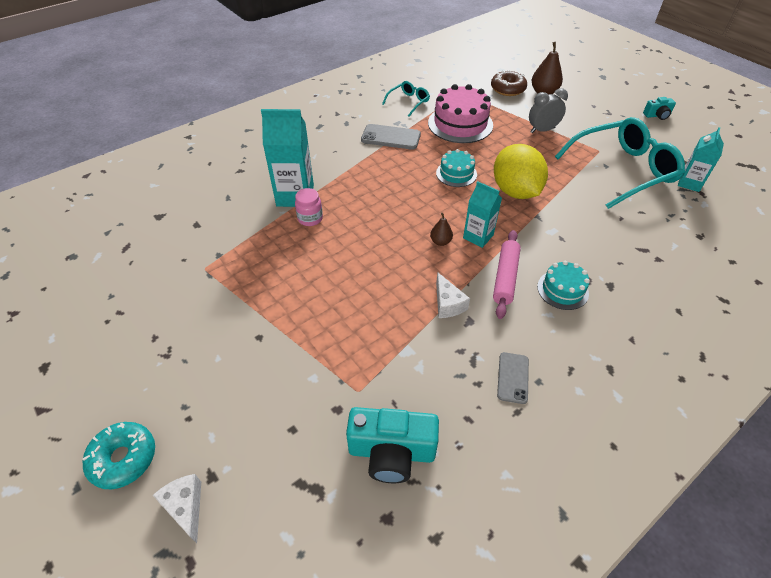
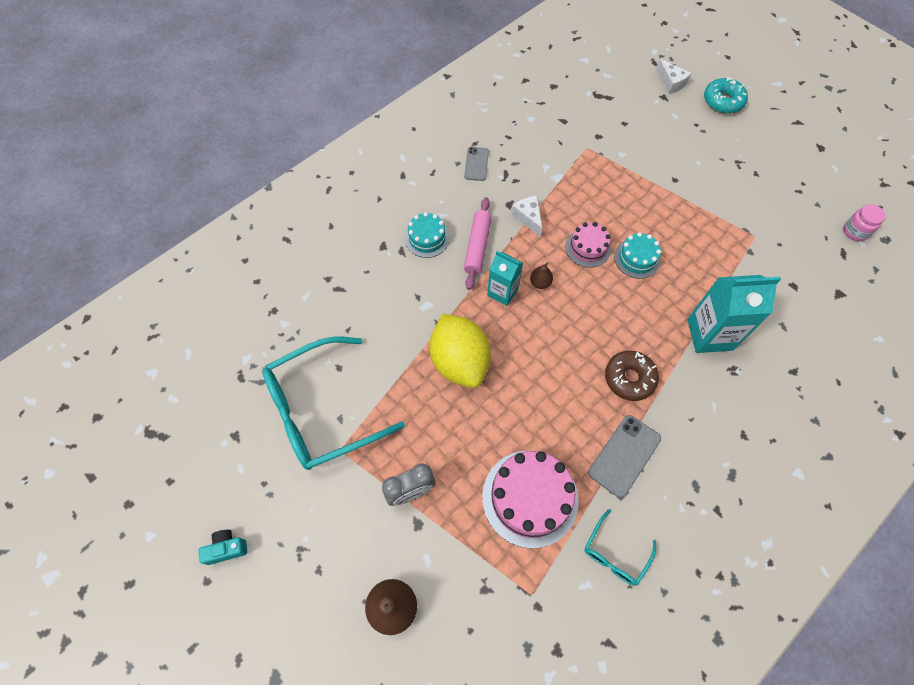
camera: 175 degrees right, 15 degrees up
(310, 218) = (680, 302): pink jar -> pink jar (855, 231)
(386, 269) = (588, 248): none -> pink cake
(391, 137) = (624, 455): grey phone -> grey phone turned 60 degrees counterclockwise
(391, 452) = (557, 115): turquoise camera -> none
(456, 174) = (530, 387): turquoise cake -> turquoise cake (637, 258)
(507, 89) = (453, 613): brown donut -> brown donut (629, 378)
(689, 183) = (247, 393): turquoise carton -> none

